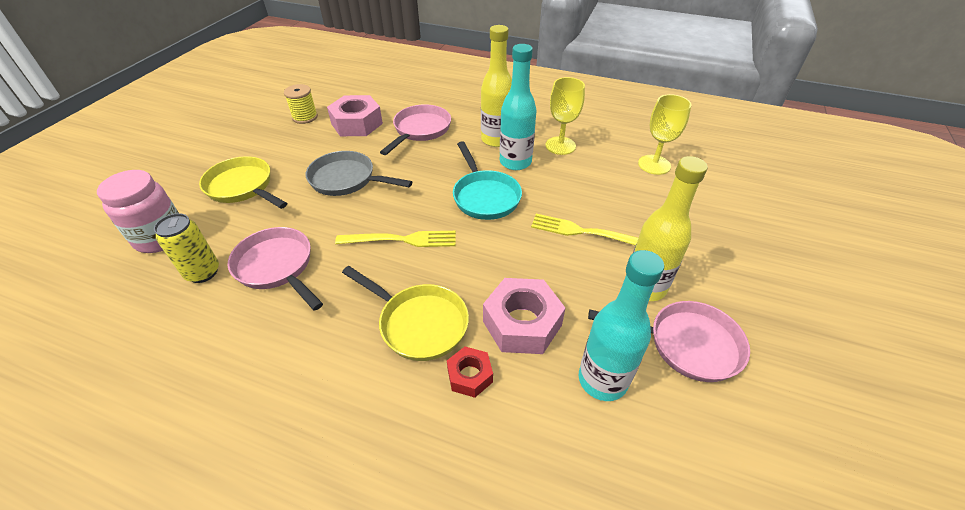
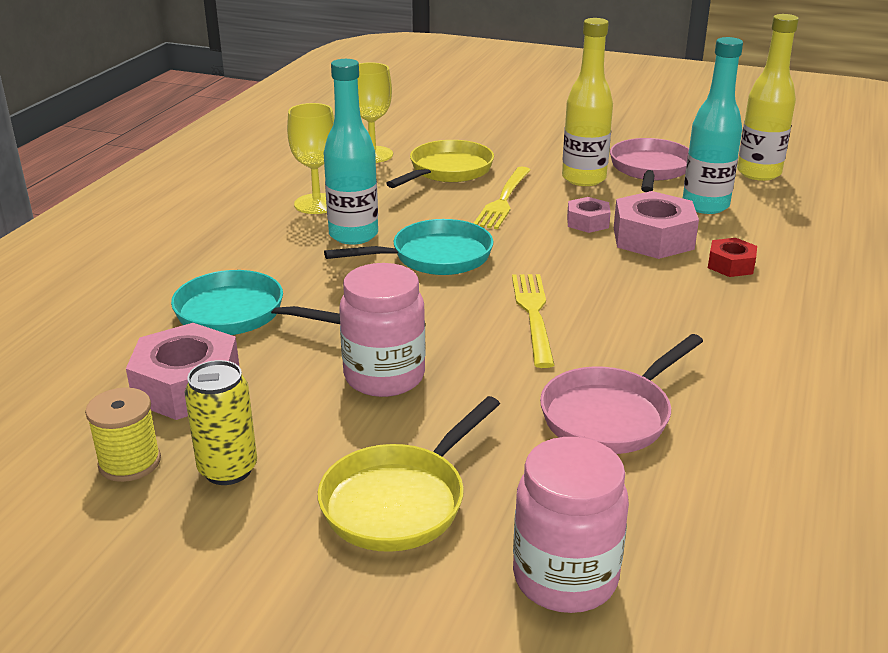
camera: 90 degrees left, 15 degrees down
(203, 272) = (642, 492): yellow can -> yellow can (228, 469)
(347, 180) = (384, 377): grey pan -> pink jar
(419, 323) = (675, 295): yellow pan -> yellow pan (447, 171)
(420, 130) = (238, 314): pink pan -> turquoise pan
(496, 140) = (288, 248): yellow bottle -> yellow bottle (758, 173)
(550, 281) = (587, 222): none -> pink nut

